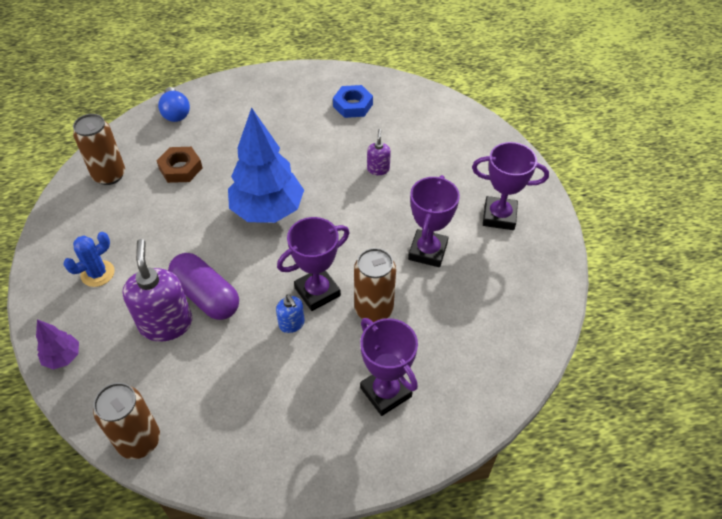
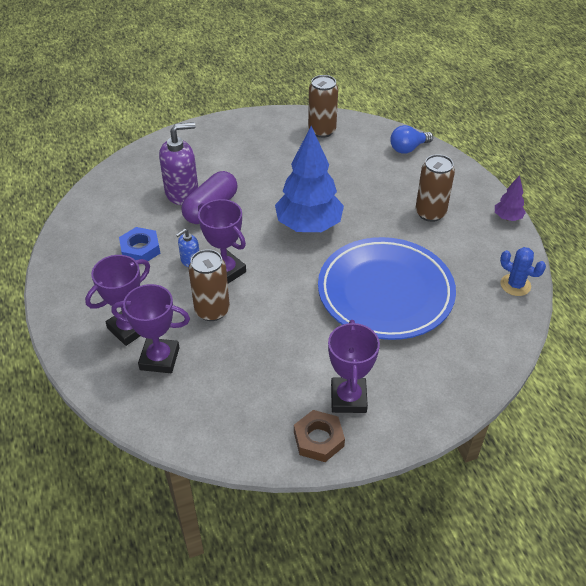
camera: 80 degrees right, 5 degrees down
(63, 357) = (149, 152): purple tree -> purple tree (507, 218)
(98, 273) = (222, 149): blue cactus -> blue cactus (515, 285)
(139, 441) = (86, 202): brown can -> brown can (430, 213)
(180, 168) = (342, 166): brown nut -> brown nut (318, 439)
(353, 105) = (472, 261): blue nut -> blue nut (140, 249)
(378, 169) = (385, 292): purple soap dispenser -> blue plate
(428, 251) = (286, 342): purple trophy -> purple trophy (159, 359)

